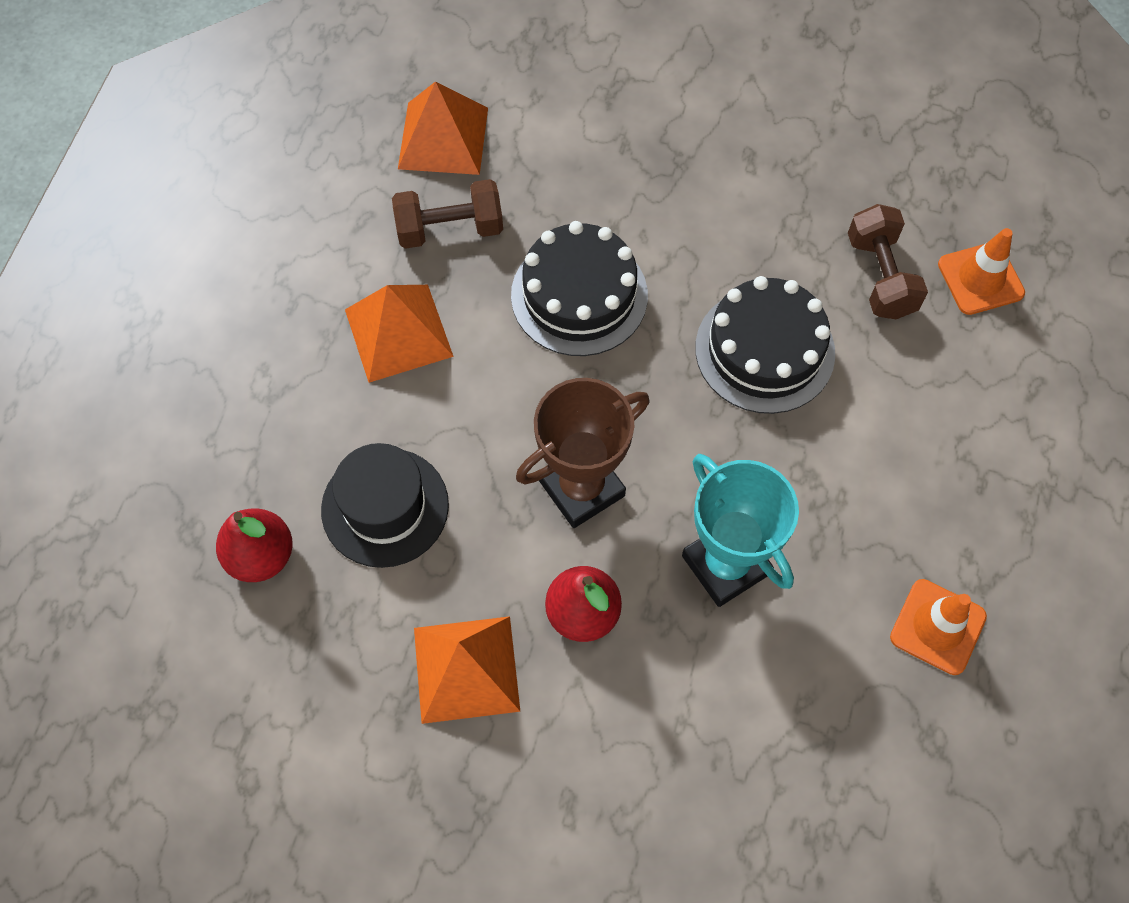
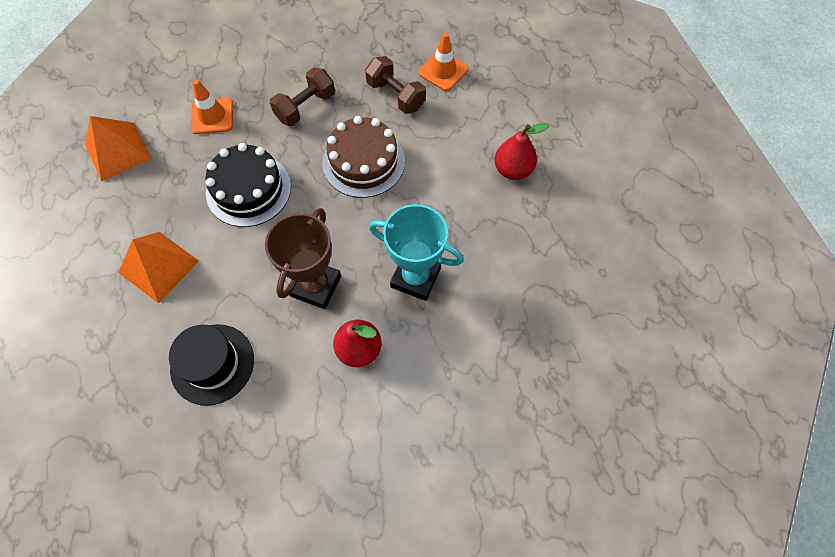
camera: 35 degrees left, 0 degrees up
(261, 556) = (155, 437): red pear -> red pear (513, 170)
(450, 229) = (153, 196): brown dumbbell -> brown dumbbell (305, 107)
(466, 668) = (316, 420): orange pyramid -> none
(764, 350) = (363, 162): black cake -> brown cake
(937, 627) = (535, 243): orange traffic cone -> orange traffic cone (212, 116)

